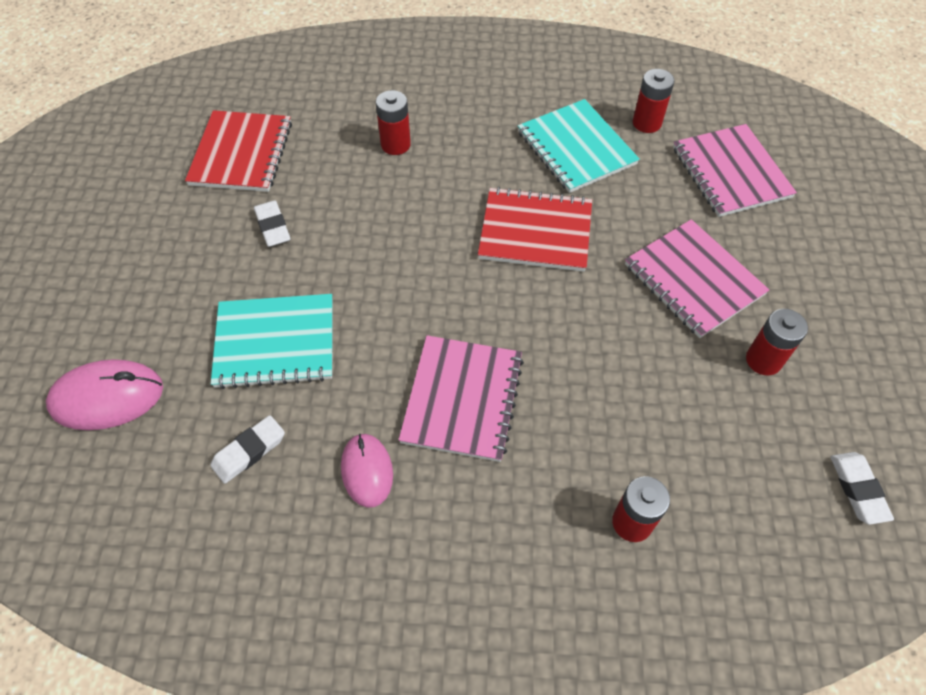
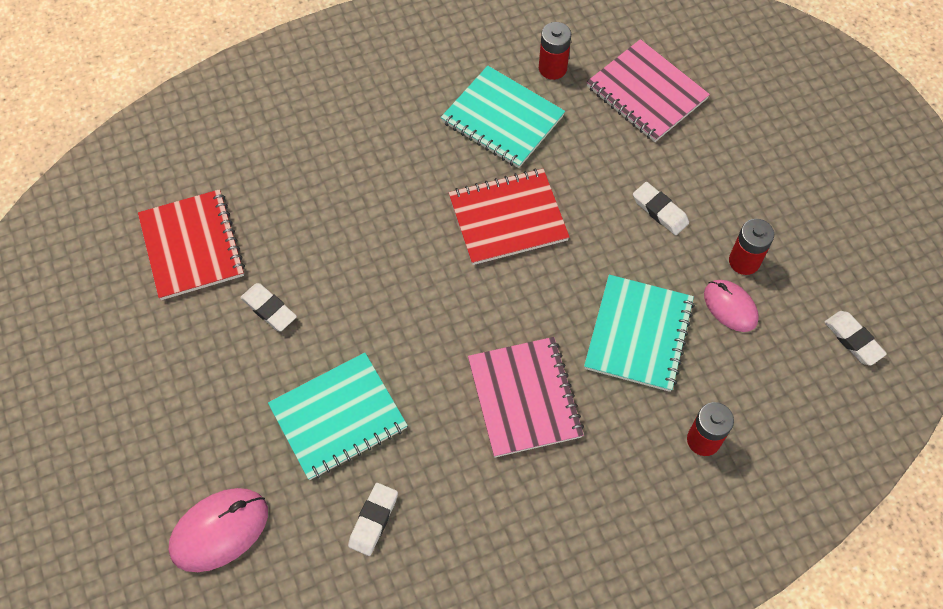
camera: 25 degrees left, 5 degrees up
(367, 471) = (480, 492): pink mouse -> pink mouse (730, 307)
(395, 144) = (335, 179): red battery -> none
(613, 386) = (638, 334): none -> turquoise notebook
(693, 280) = (660, 211): pink notebook -> white eraser

